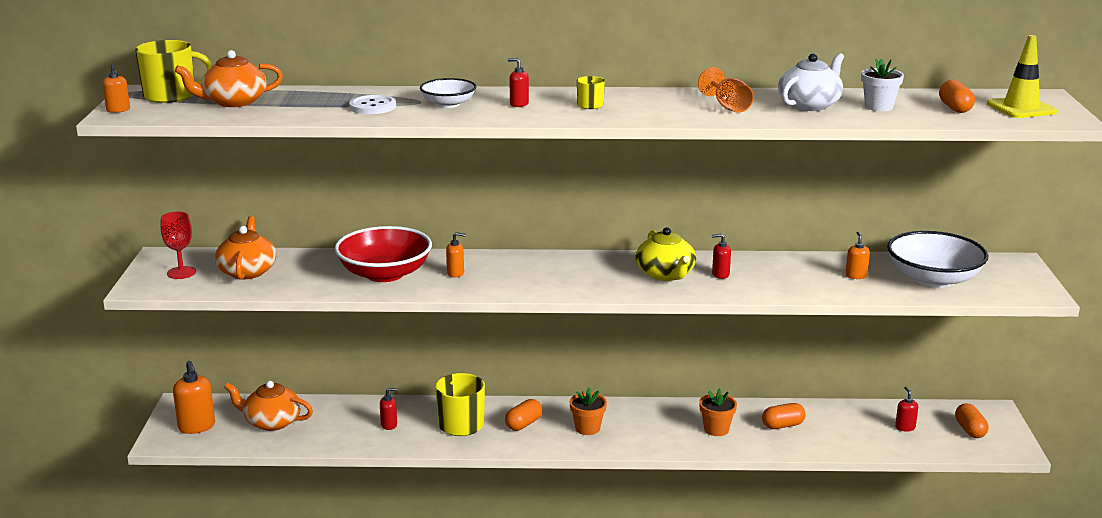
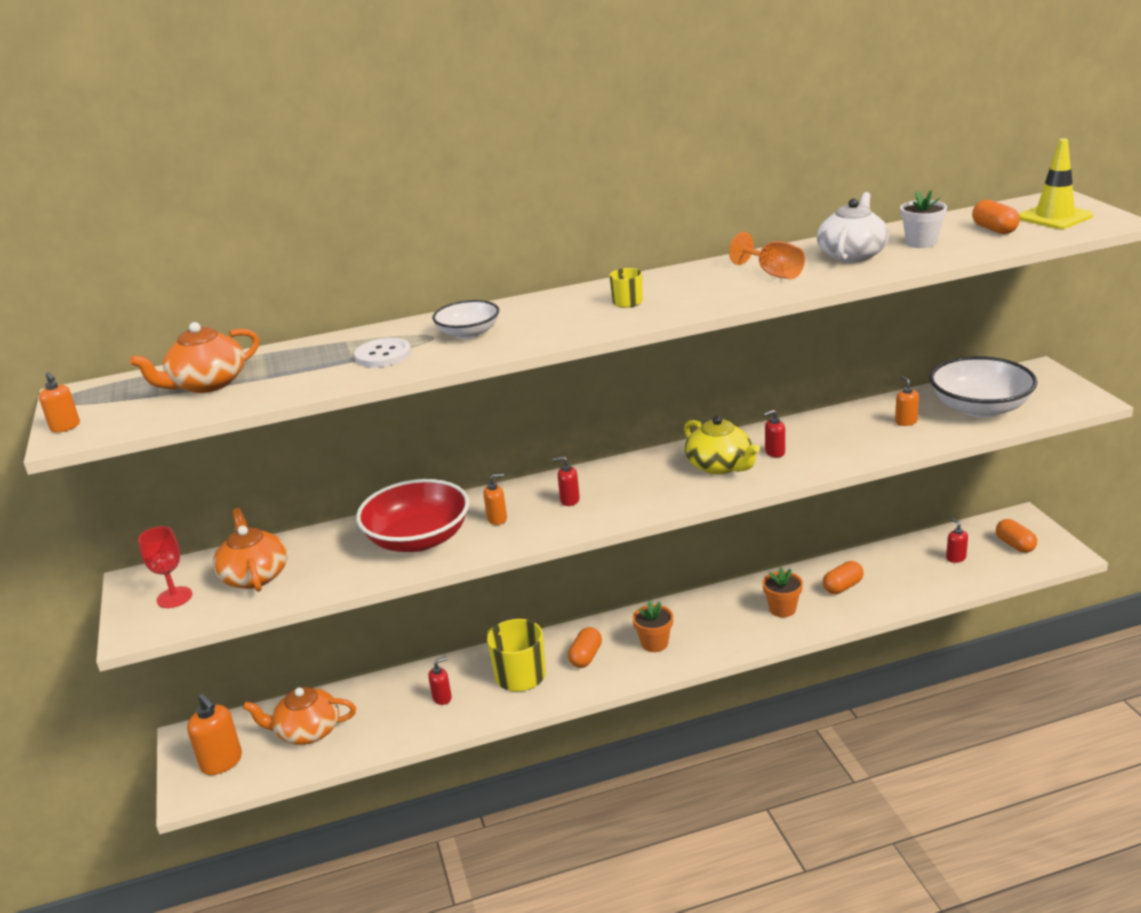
camera: 15 degrees left, 5 degrees up
(171, 96) = (120, 392): yellow mug -> none
(519, 104) = (548, 317): red soap dispenser -> red soap dispenser (569, 500)

